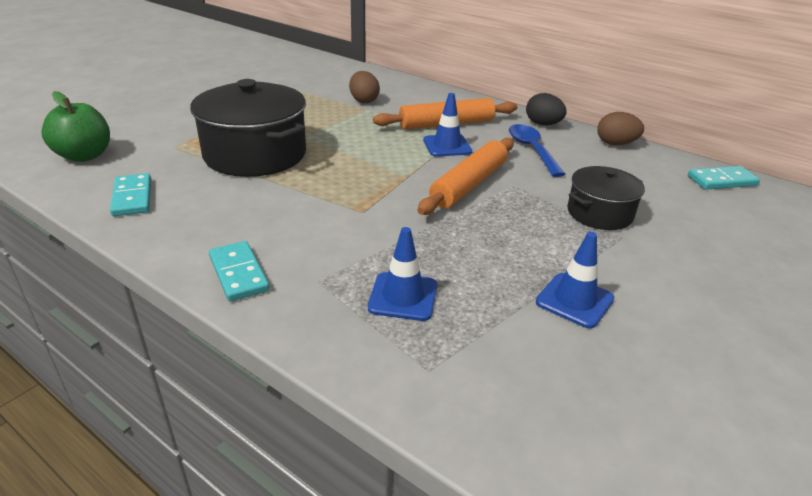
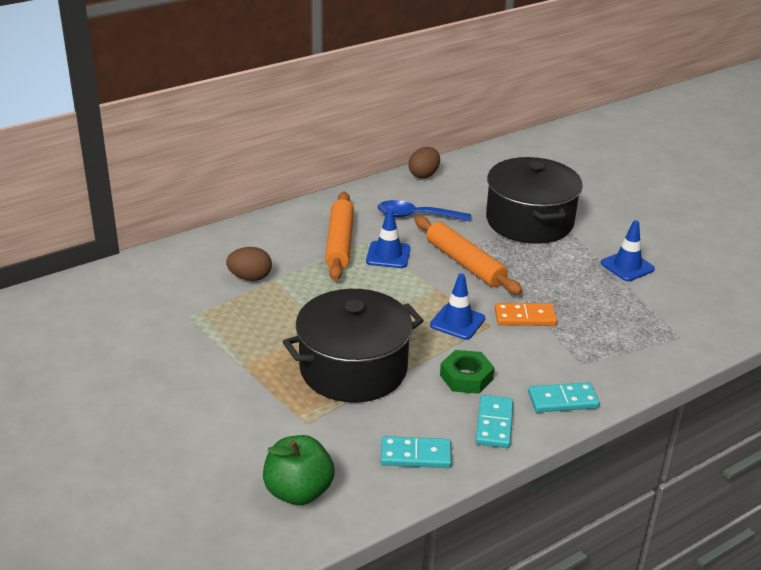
camera: 70 degrees left, 0 degrees up
(262, 208) = (466, 377): none -> green nut
(392, 231) = (525, 317): none -> orange domino
(403, 296) = (608, 330): blue traffic cone -> blue traffic cone (457, 322)
(543, 124) = (368, 194): black egg -> none
(599, 213) = (529, 221): black pot -> black pot, size x1.76
(722, 181) = (502, 157): turquoise domino -> turquoise domino (494, 424)

